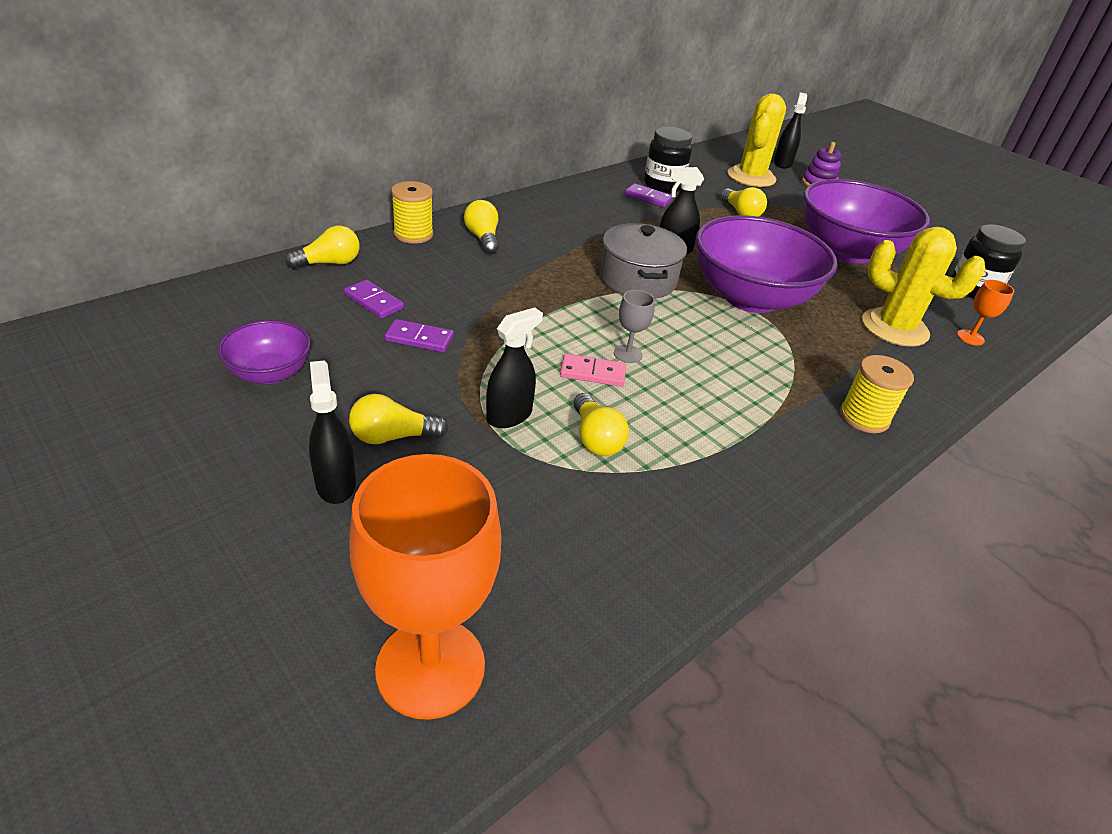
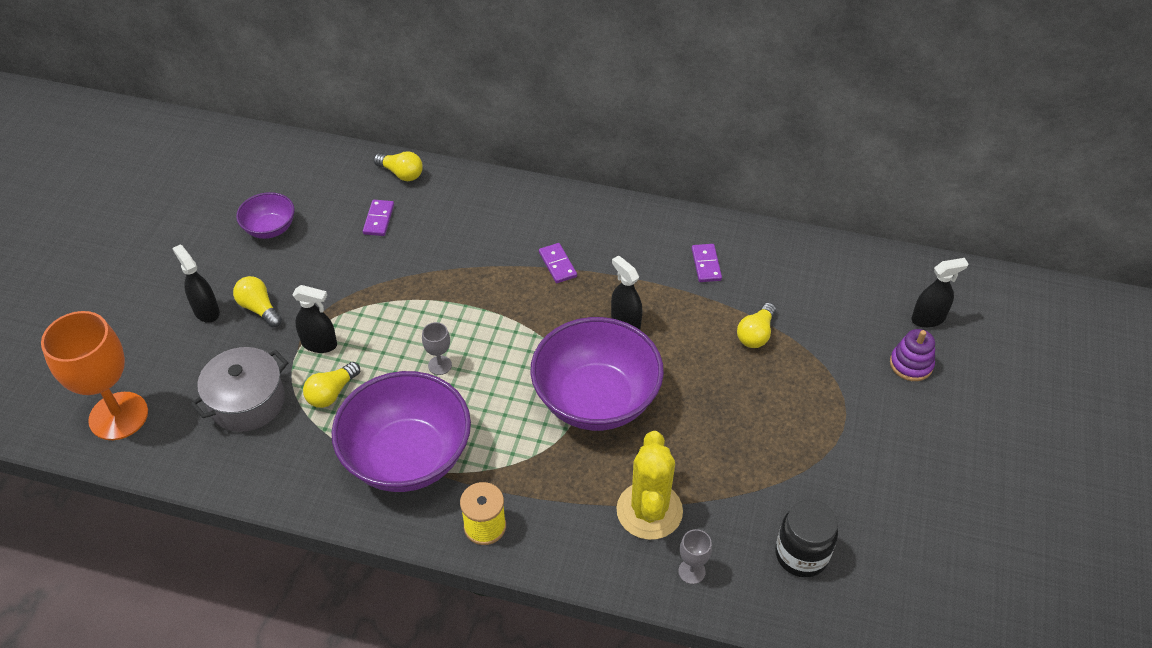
camera: 60 degrees right, 10 degrees up
(335, 484) = (206, 311): black spray bottle -> black spray bottle turned 75 degrees counterclockwise
(413, 234) = (481, 183): yellow spool -> none
(419, 339) = (359, 262): purple domino -> purple domino (557, 264)
(483, 238) = (516, 216): yellow light bulb -> none
(592, 373) = (400, 358): pink domino -> none
(638, 279) = (550, 324): grey pot -> grey pot (247, 402)
(663, 185) = (746, 262): black jar -> none
(751, 177) = (854, 309): yellow cactus -> none
(847, 251) = (769, 435): purple bowl -> purple bowl (407, 457)
(970, 337) = (691, 571): orange goblet -> grey goblet

